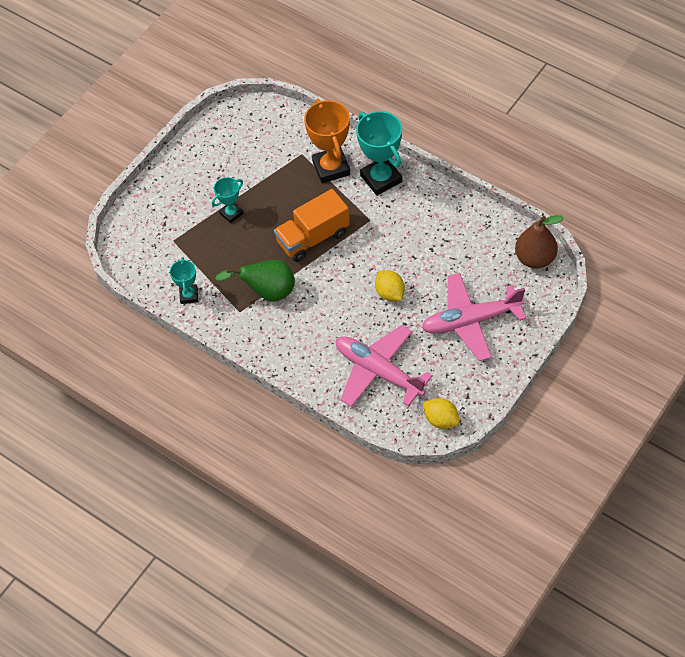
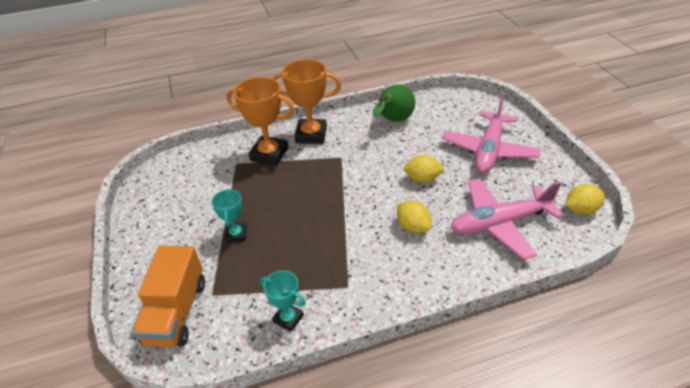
camera: 55 degrees left, 15 degrees down
(267, 292) = (346, 254): green pear -> green pear (393, 121)
(313, 238) = (321, 196): orange truck -> orange truck (176, 312)
(328, 317) = (413, 227): none -> yellow lemon
(381, 179) = (311, 135): turquoise trophy -> orange trophy
(535, 258) = (458, 100): brown pear -> none

